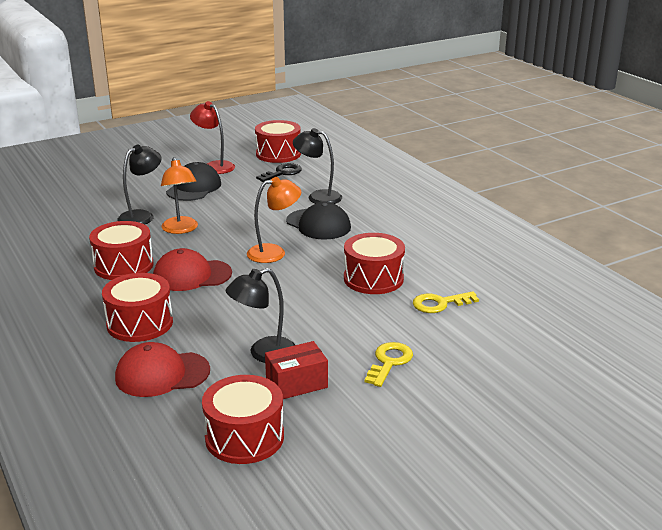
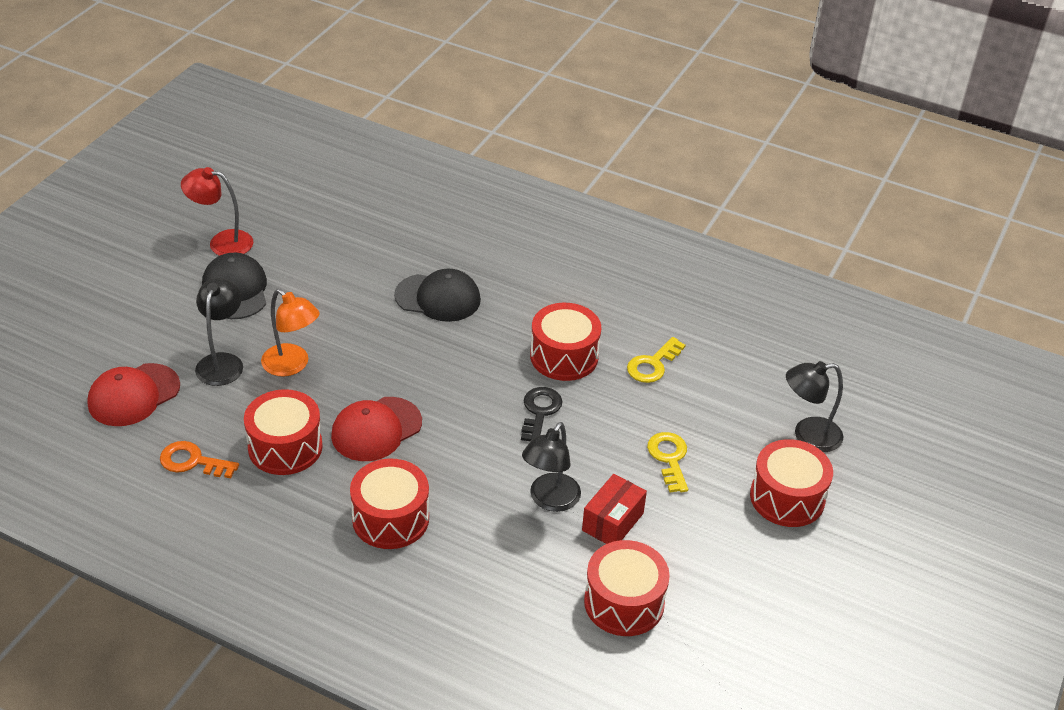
camera: 35 degrees left, 15 degrees up
(61, 255) = (192, 461): none -> orange key
(162, 374) = (480, 570): red cap -> red cap (133, 395)
(274, 252) = (431, 359): orange lamp -> none
(278, 154) = (280, 193): red drum -> red drum (787, 498)
(282, 173) = (318, 226): black key -> black key (540, 411)
(318, 197) = (397, 252): black lamp -> black lamp (808, 436)

